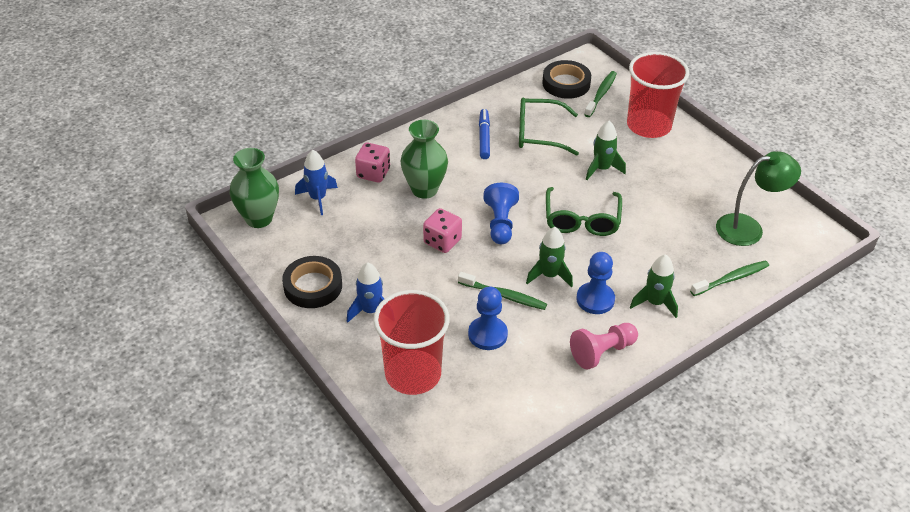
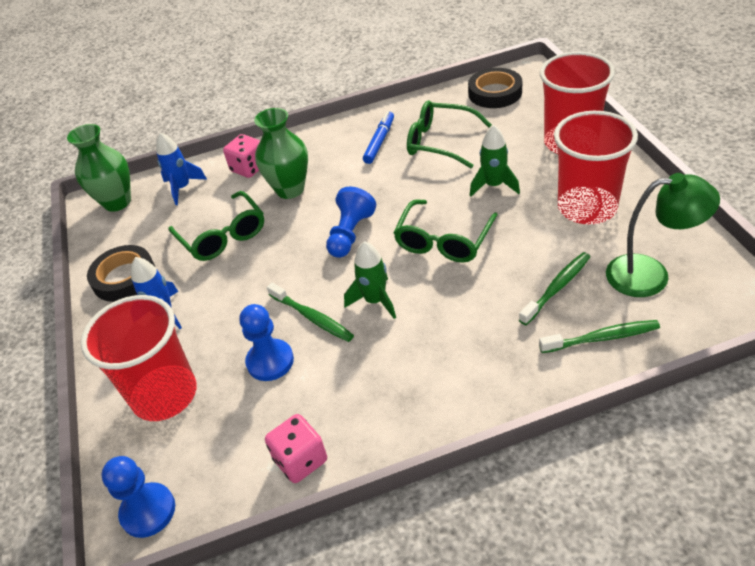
camera: 25 degrees right, 0 degrees up
(385, 238) = (223, 236): none -> green glasses
(442, 241) = (278, 246): pink dice -> pink dice (300, 460)
(595, 299) = (415, 338): blue pawn -> blue pawn (148, 511)
(601, 94) = (529, 106): green toothbrush -> green toothbrush (557, 288)
(602, 352) = (392, 408): pink pawn -> none
(655, 303) = (487, 354): green rocket -> none
(683, 180) = (587, 207): none -> red cup

